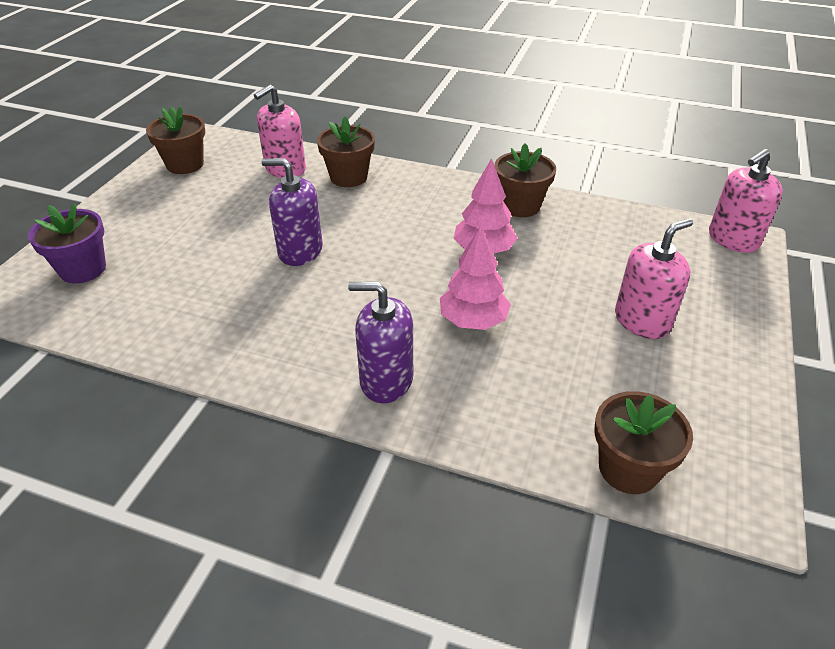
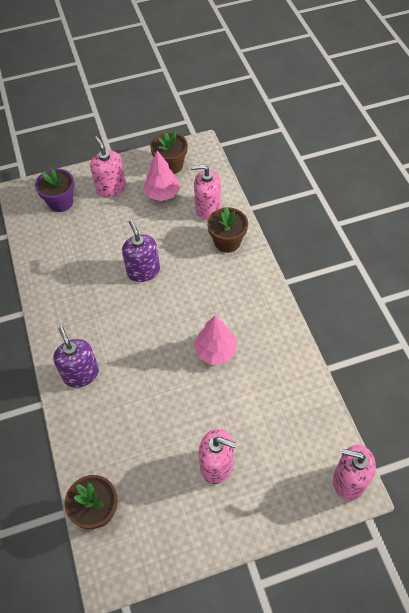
camera: 55 degrees right, 15 degrees up
(138, 219) = (111, 188): none -> pink soap dispenser
(473, 321) = (151, 383): pink tree -> pink tree (162, 194)
(520, 206) = (277, 343): brown flower pot -> none

